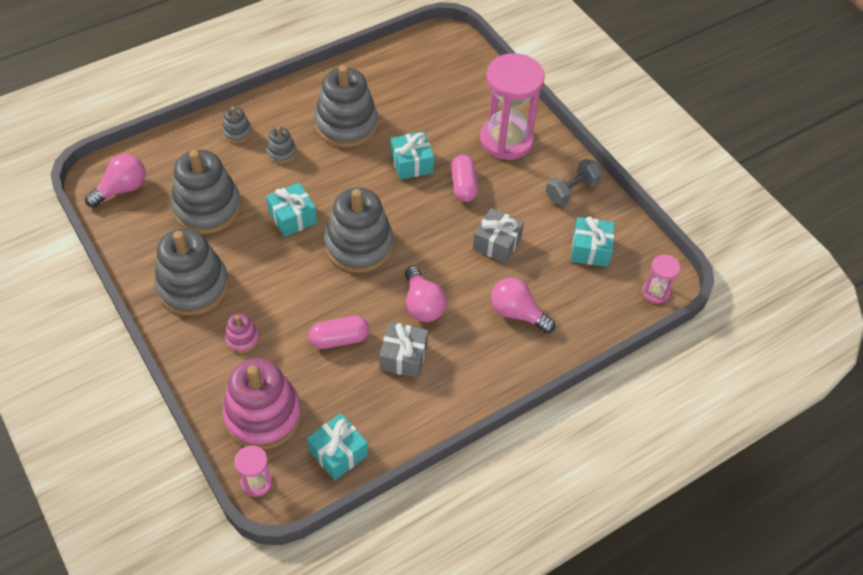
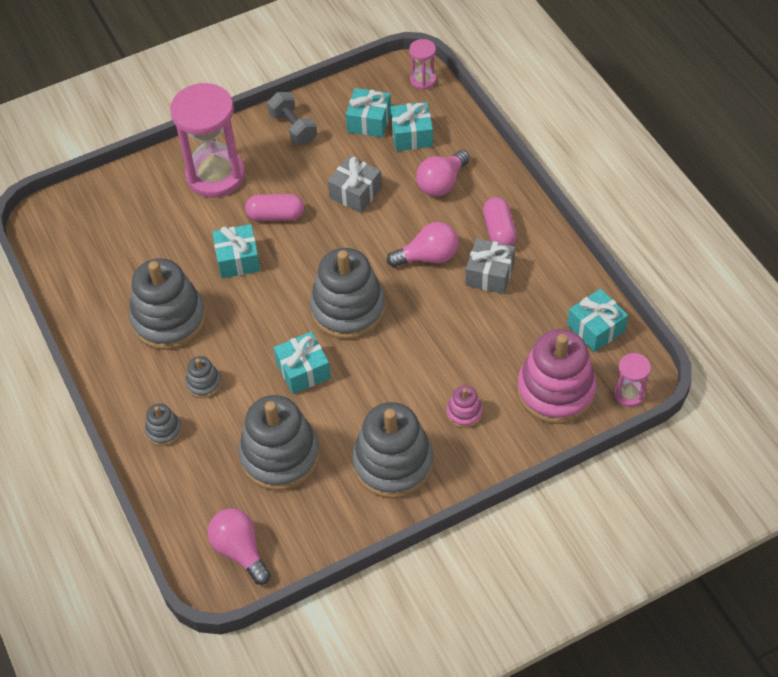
camera: 80 degrees left, 0 degrees up
(339, 339) = (467, 327): pink capsule -> pink capsule (499, 231)
(577, 285) = (411, 135): none -> turquoise gift

